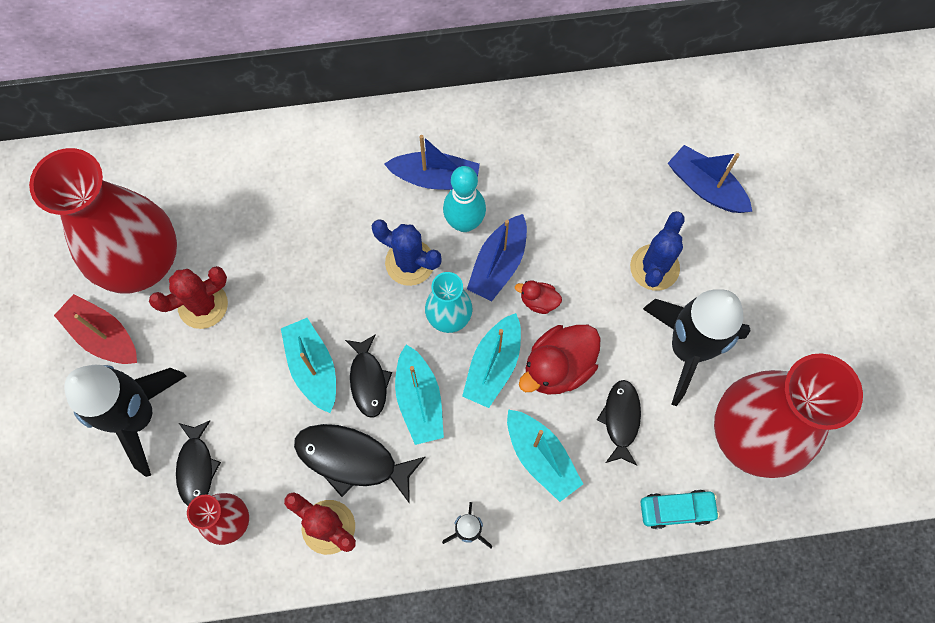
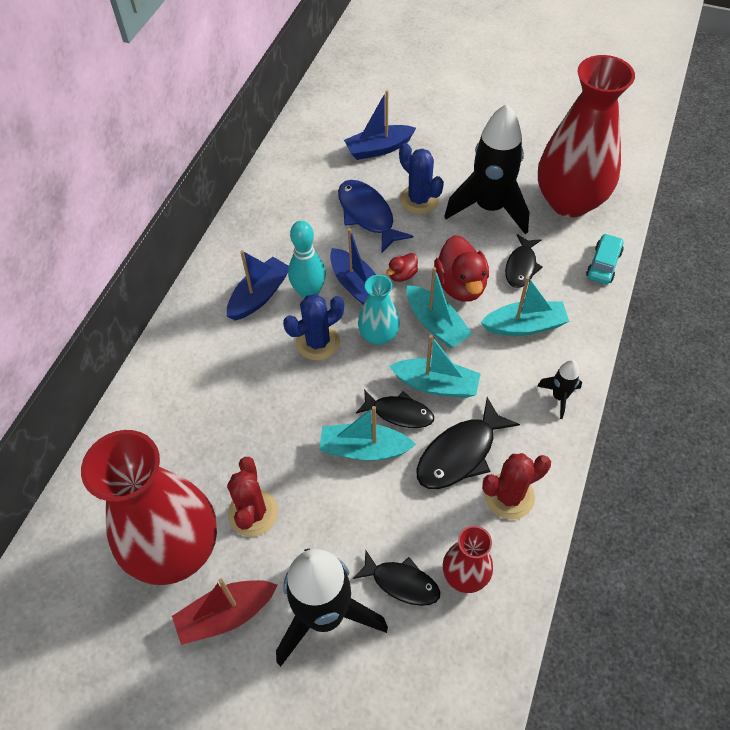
camera: 60 degrees left, 15 degrees down
(600, 226) = (368, 215): none -> blue fish
(621, 420) = (521, 266): black fish -> black fish turned 105 degrees counterclockwise

